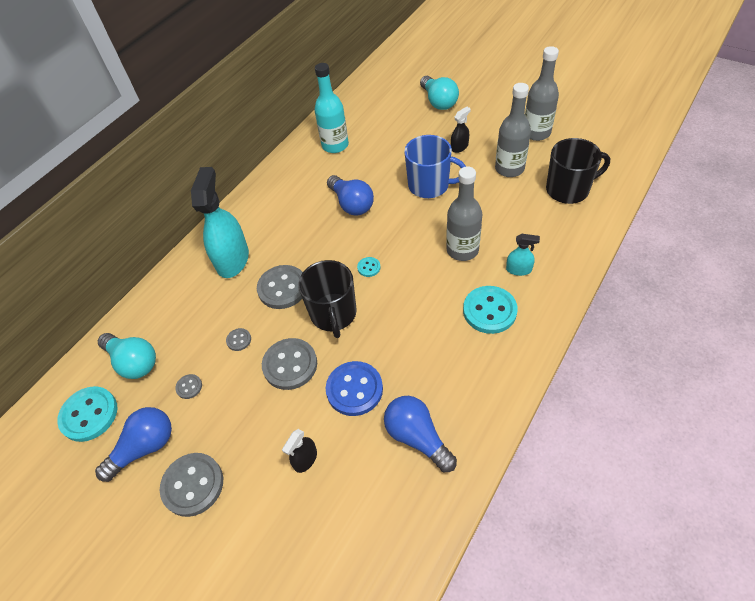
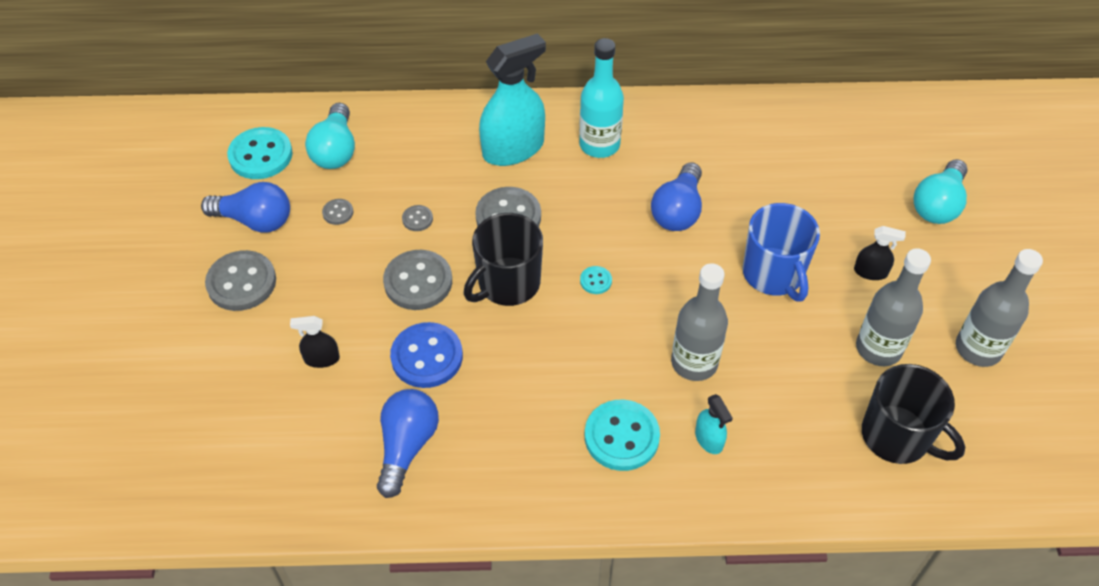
camera: 50 degrees right, 0 degrees up
(335, 145) = (759, 140): turquoise bottle -> turquoise bottle (599, 145)

